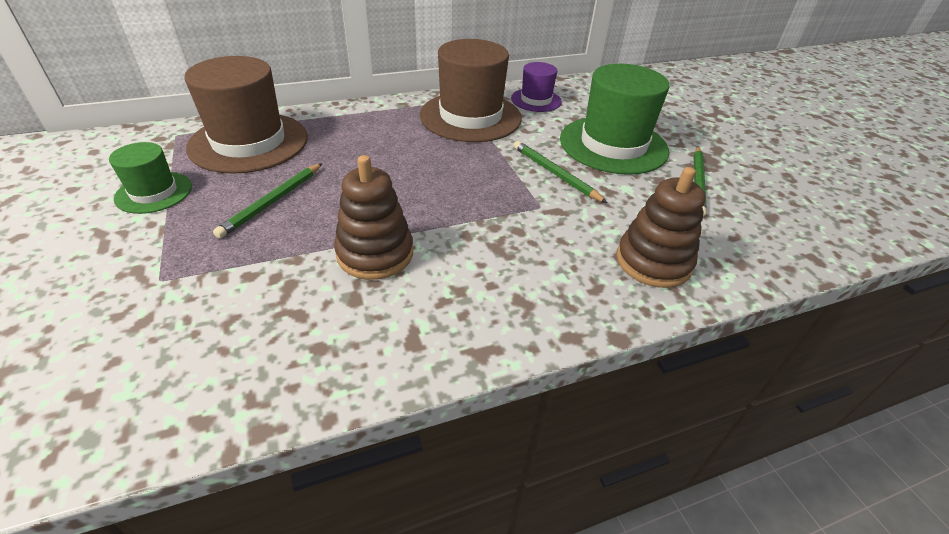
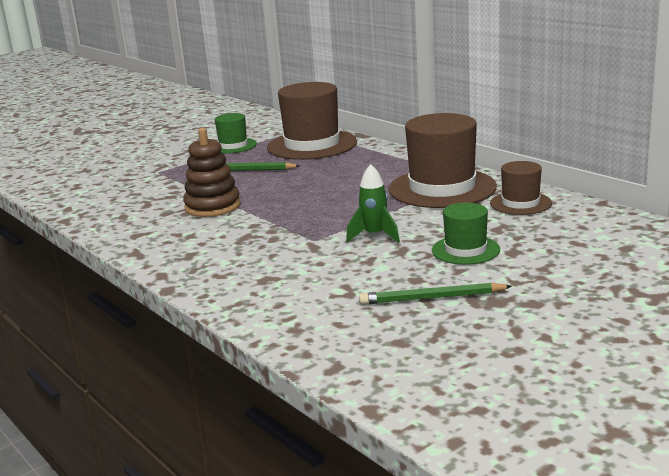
camera: 75 degrees right, 20 degrees down
(536, 100) = (520, 203): purple hat -> brown hat
(555, 174) = (375, 236): green pencil -> green rocket
(613, 145) = (465, 250): green hat -> green hat, size x0.53
(653, 262) = (268, 291): brown stacking toy -> none

